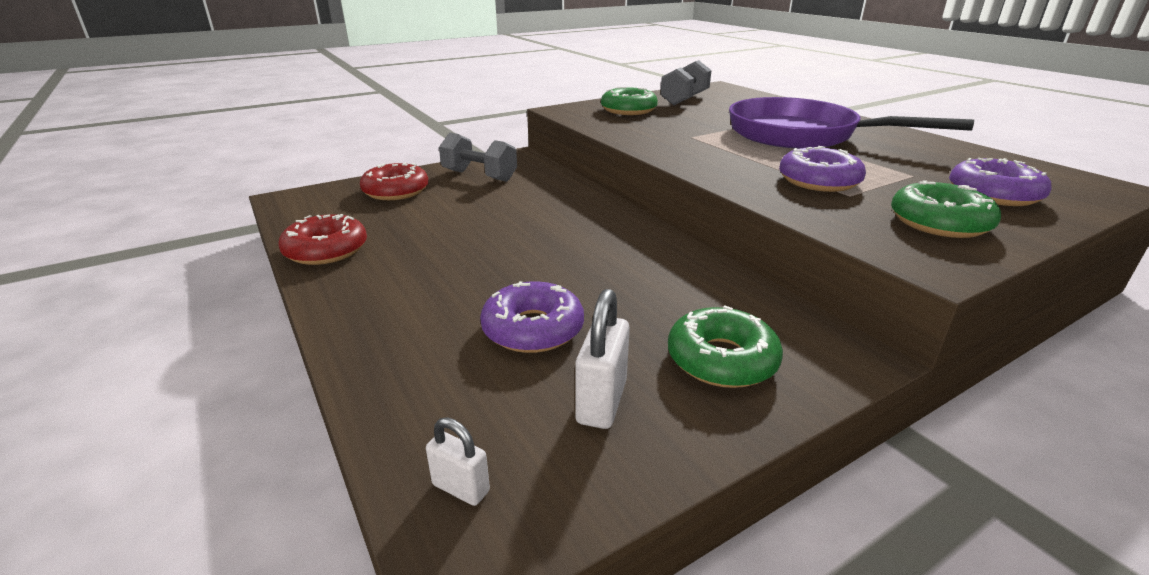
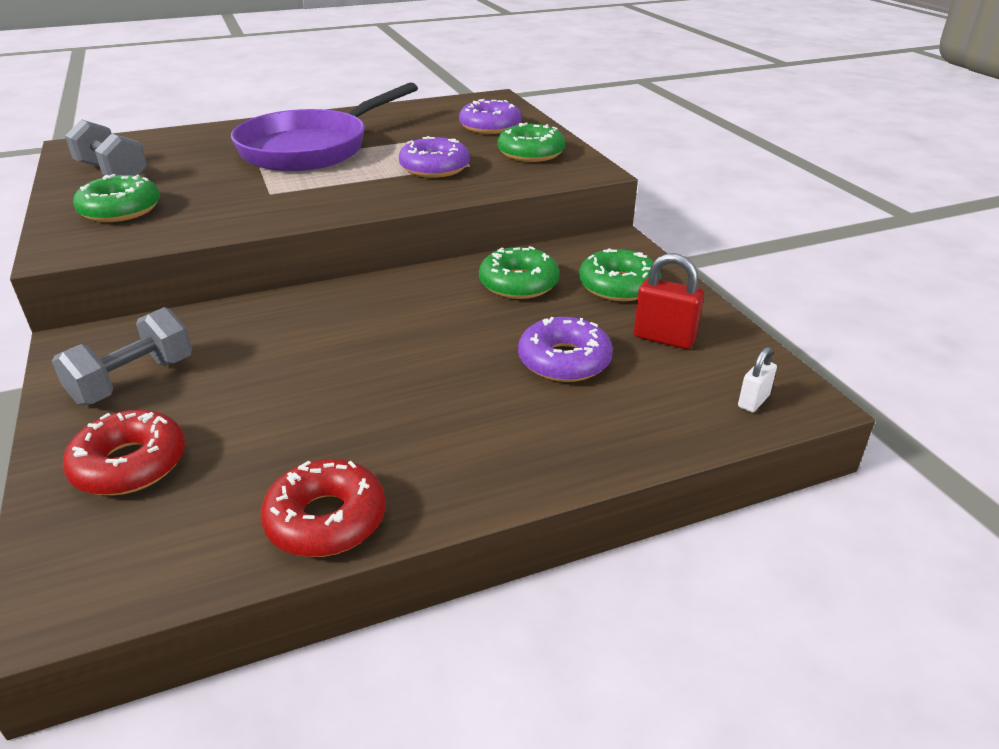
camera: 80 degrees left, 5 degrees up
(601, 402) = (664, 338): white padlock -> red padlock
(682, 290) = (518, 283): none -> green donut

